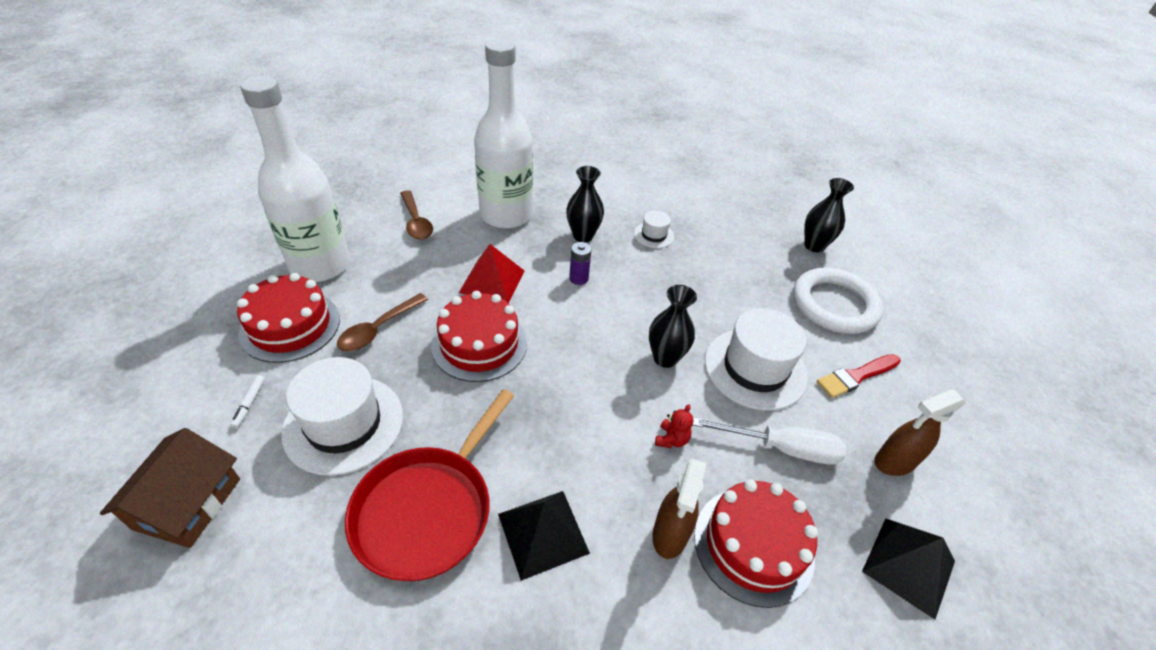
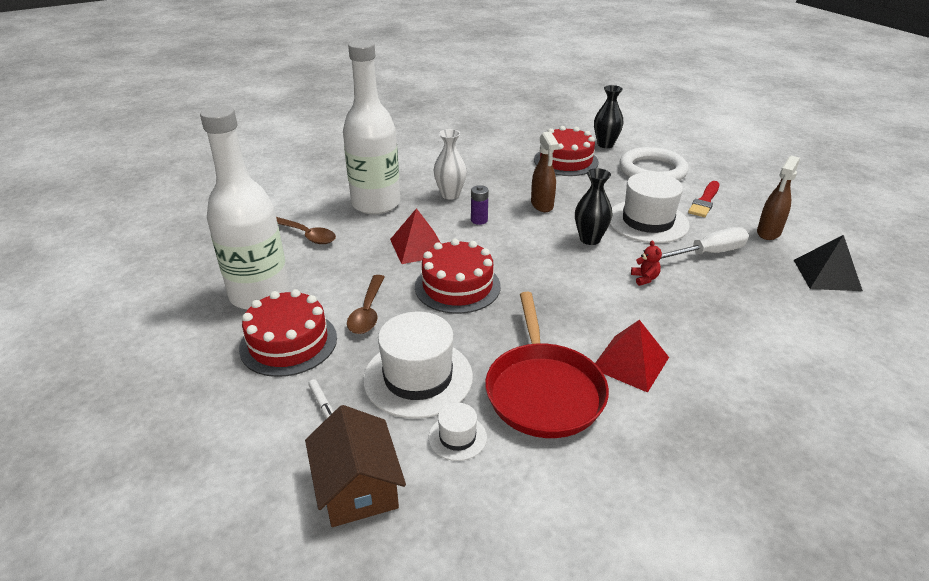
camera: 30 degrees left, 10 degrees down
(543, 533) = (630, 362): black pyramid -> red pyramid
(583, 236) = (450, 195): black vase -> white vase
(654, 235) = (499, 176): white hat -> white hat (457, 437)
(670, 535) = (700, 324): brown spray bottle -> brown spray bottle (542, 205)
(753, 545) = (747, 305): red cake -> red cake (566, 161)

